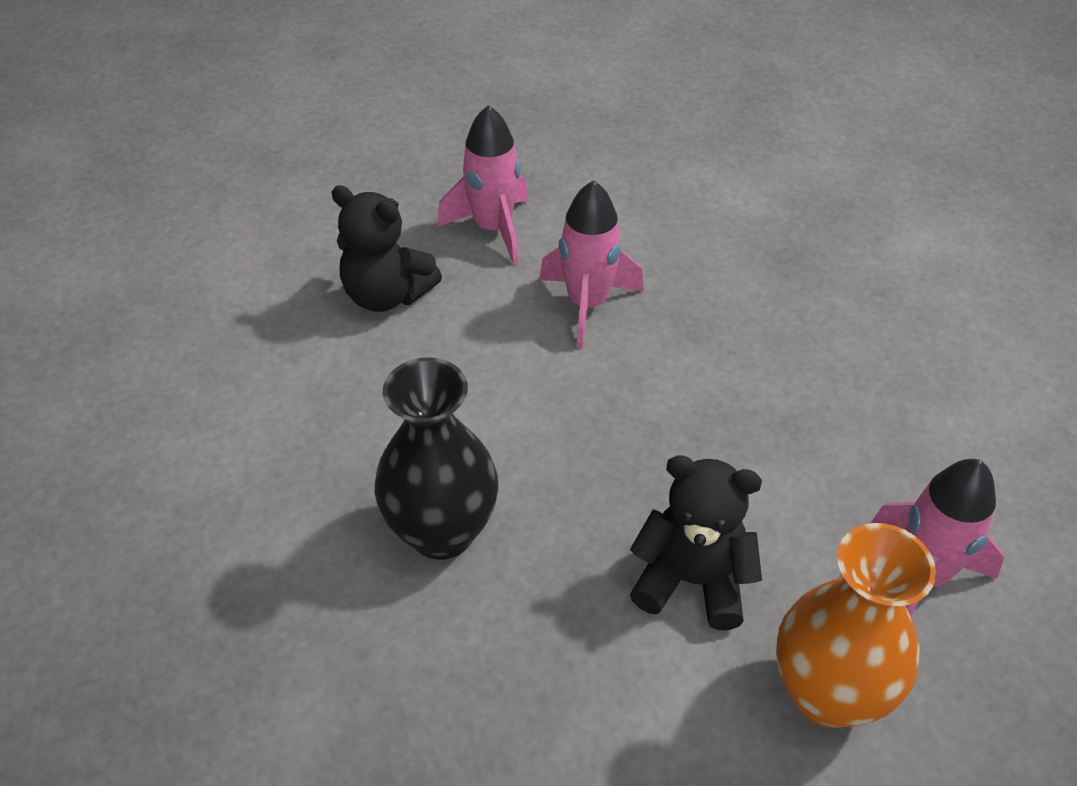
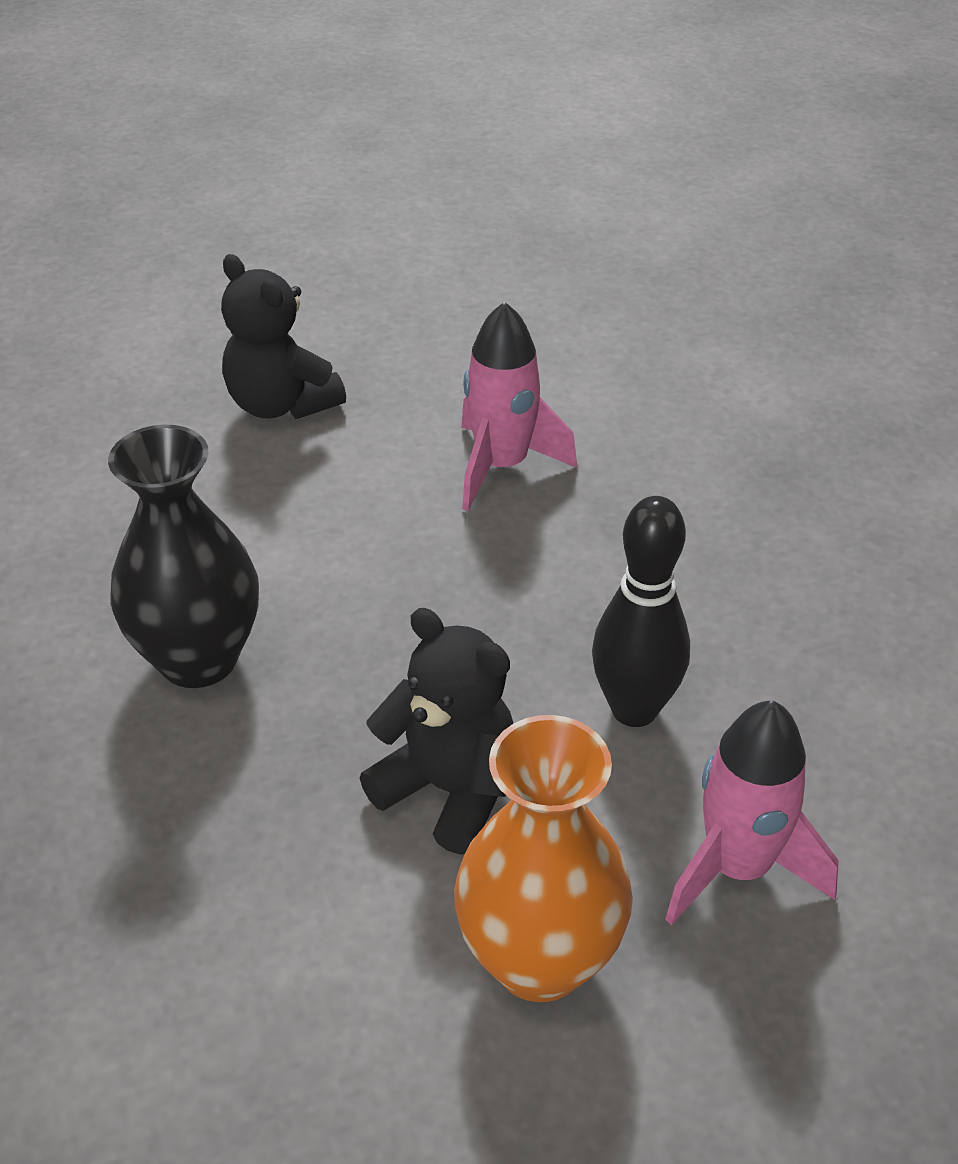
camera: 20 degrees right, 5 degrees down
(493, 229) = (440, 362): pink rocket -> none
(787, 475) = (634, 709): none -> black bowling pin

